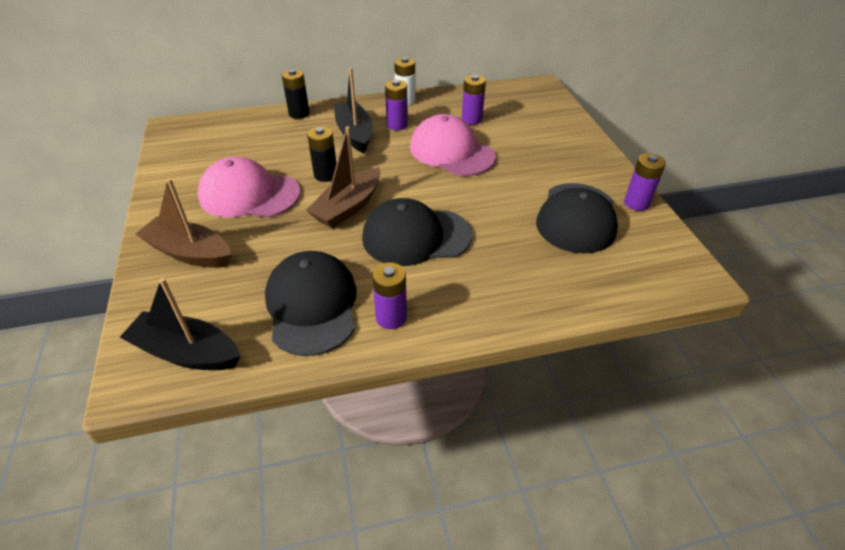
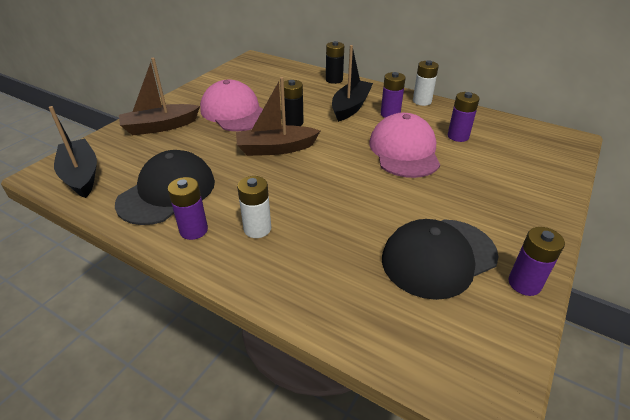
camera: 45 degrees right, 5 degrees down
(189, 253) = (160, 127): brown boat -> brown boat turned 90 degrees counterclockwise
(416, 236) = (288, 191): black cap -> none
(438, 280) = (257, 229): none -> white battery

